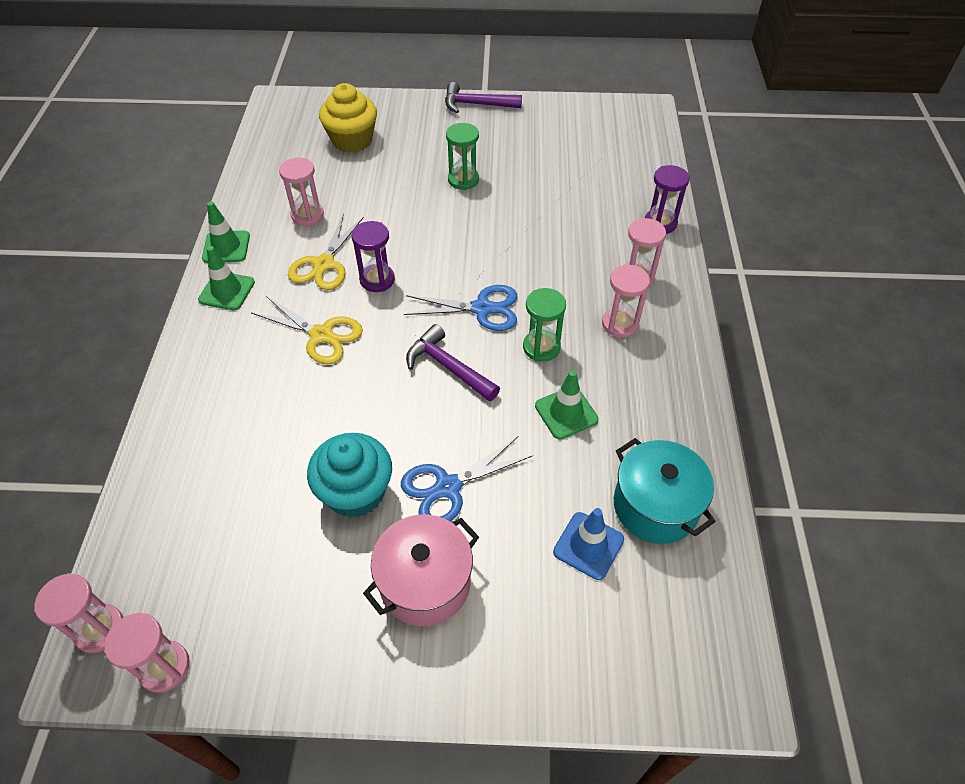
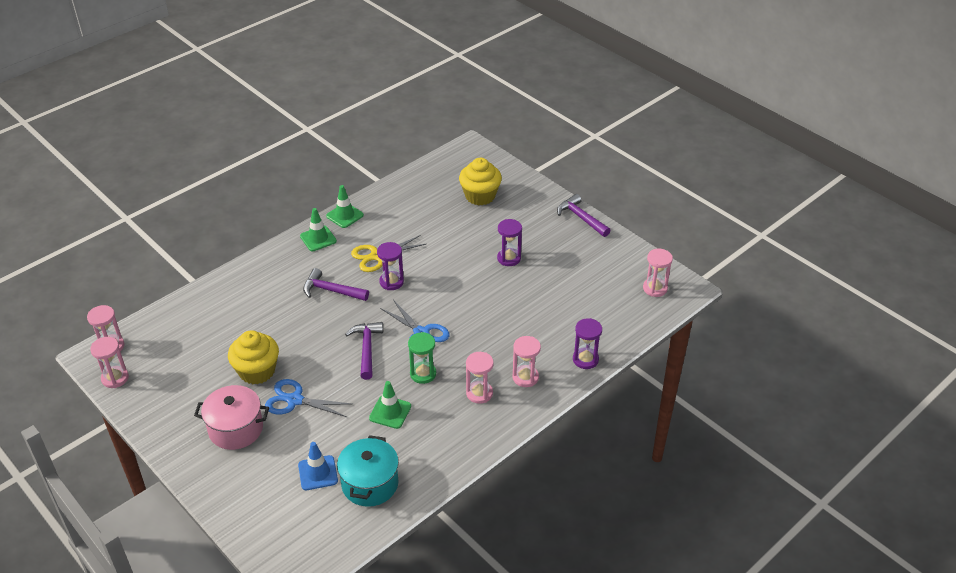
camera: 45 degrees right, 10 degrees down
(307, 215) = (402, 224): pink hourglass -> pink hourglass (655, 288)
(321, 335) = (331, 291): yellow scissors -> purple hammer
(356, 492) = (257, 371): turquoise cupcake -> yellow cupcake
(463, 180) = (509, 258): green hourglass -> purple hourglass

